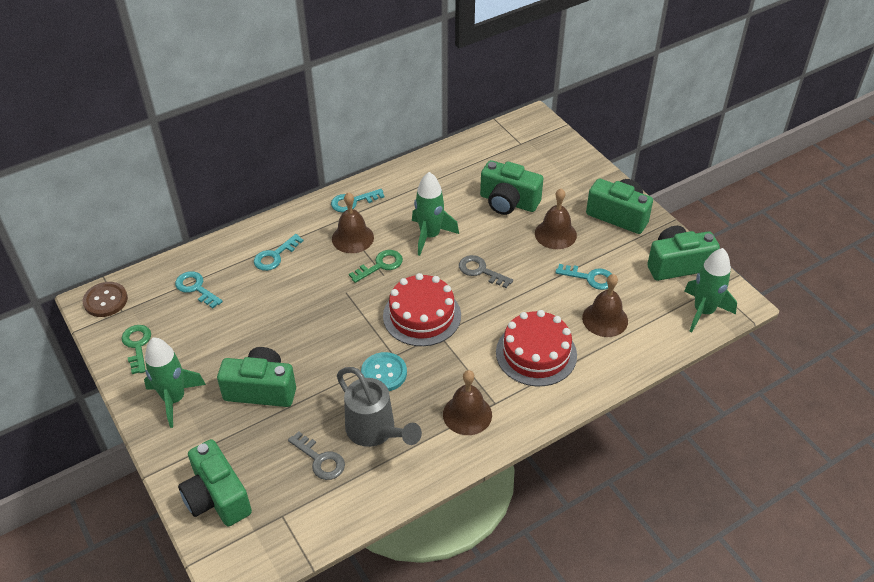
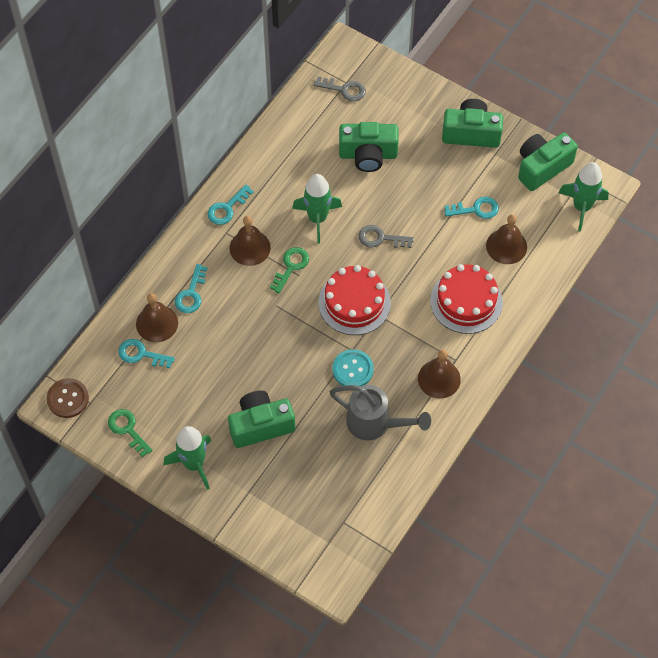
camera: 25 degrees left, 15 degrees up
(217, 497) = (283, 529): green camera -> none
(320, 460) = (345, 465): grey key -> grey key (344, 90)
(555, 234) = (426, 174): brown bell -> brown bell (157, 323)

